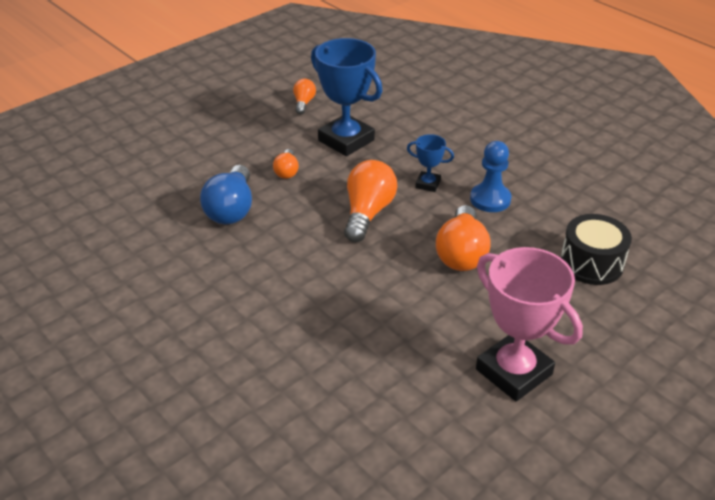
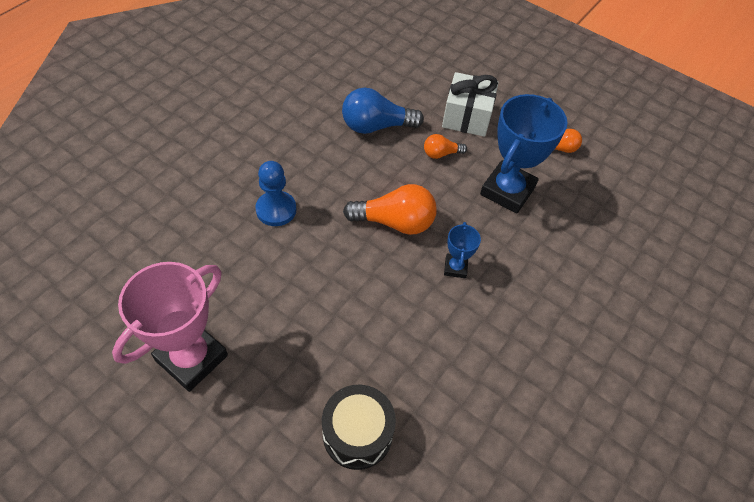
camera: 75 degrees right, 15 degrees up
(242, 148) = (466, 117): none -> white gift
(461, 253) = (350, 305): orange light bulb -> none
(490, 199) = (445, 327): blue pawn -> blue pawn (276, 210)

